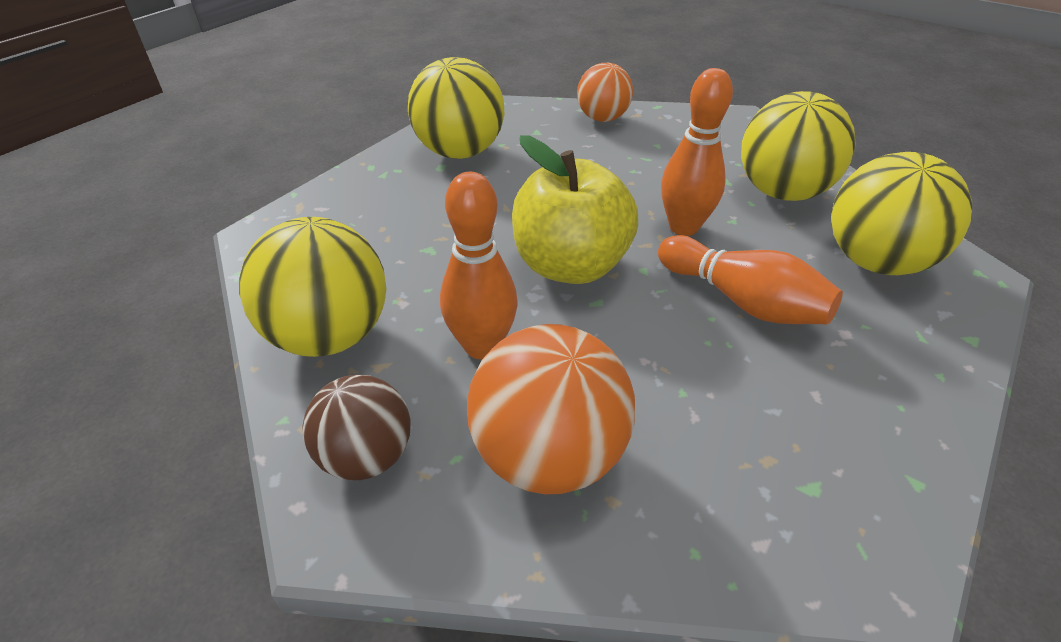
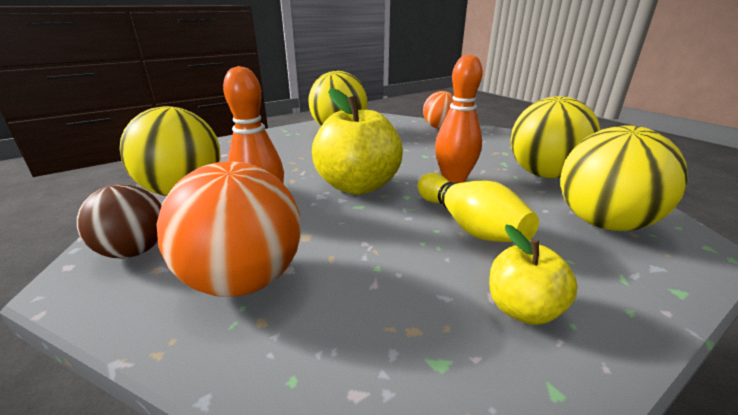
camera: 20 degrees right, 15 degrees down
(742, 301) = (468, 225): orange bowling pin -> yellow bowling pin
(852, 403) = (522, 309): none -> yellow apple

